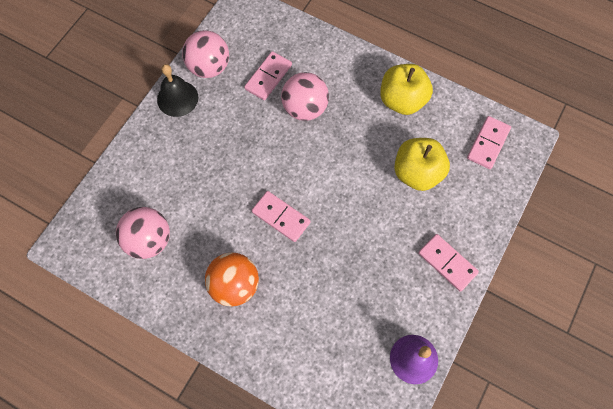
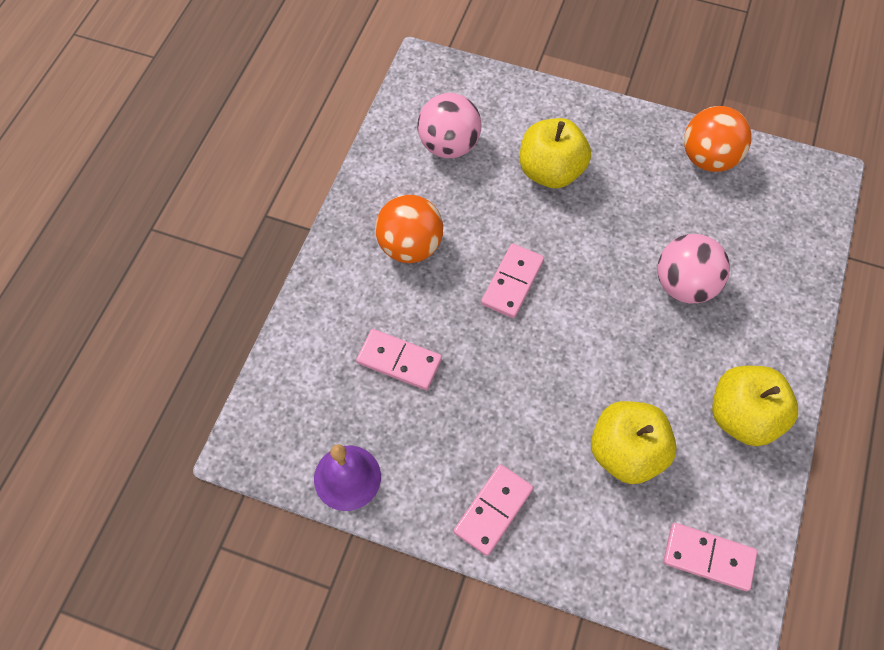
camera: 80 degrees right, 5 degrees down
(177, 98) = (649, 133): black bell -> none
(193, 171) = (550, 171): none -> yellow apple
(209, 67) = (708, 158): pink ball -> orange ball
(268, 77) = (718, 231): pink domino -> pink domino (399, 361)

